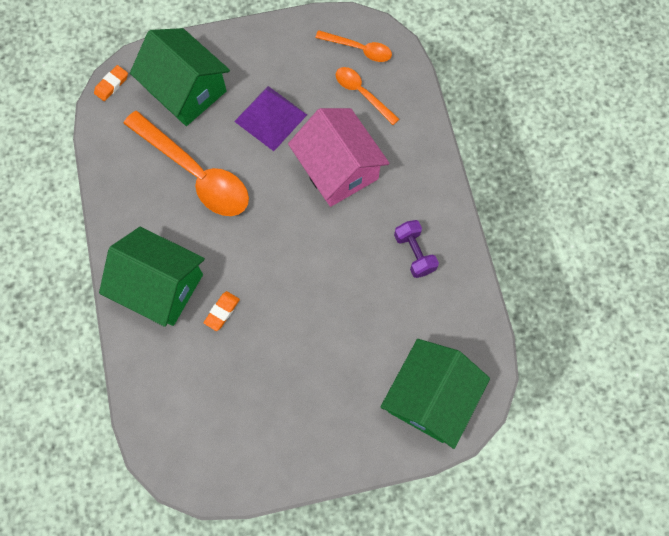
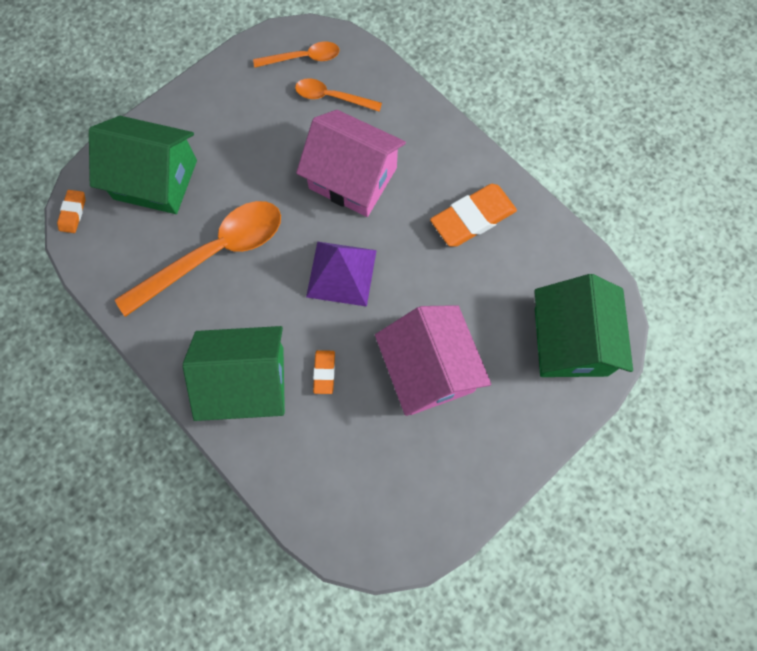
camera: 30 degrees left, 0 degrees up
(195, 173) = (214, 254): orange spoon -> orange spoon turned 45 degrees counterclockwise
(270, 118) = (257, 164): purple pyramid -> purple pyramid (341, 273)
(303, 355) = (429, 369): none -> pink house
(414, 253) = (472, 218): purple dumbbell -> orange eraser

